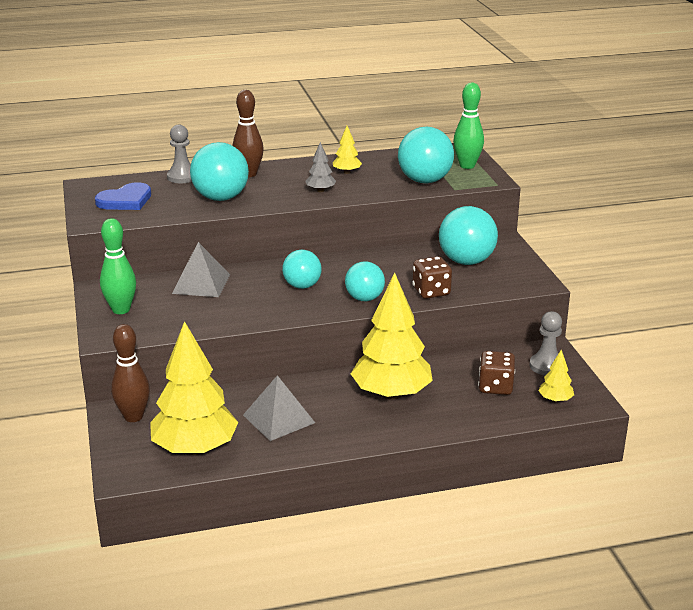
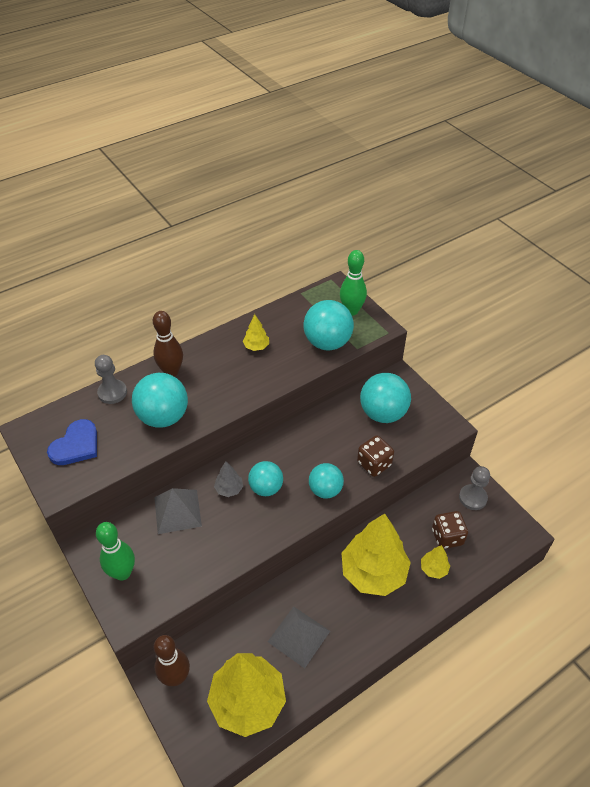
camera: 20 degrees left, 20 degrees up
(320, 190) = (247, 381): grey tree -> grey tree (229, 489)
(555, 400) = (496, 538): yellow tree -> yellow tree (433, 569)

